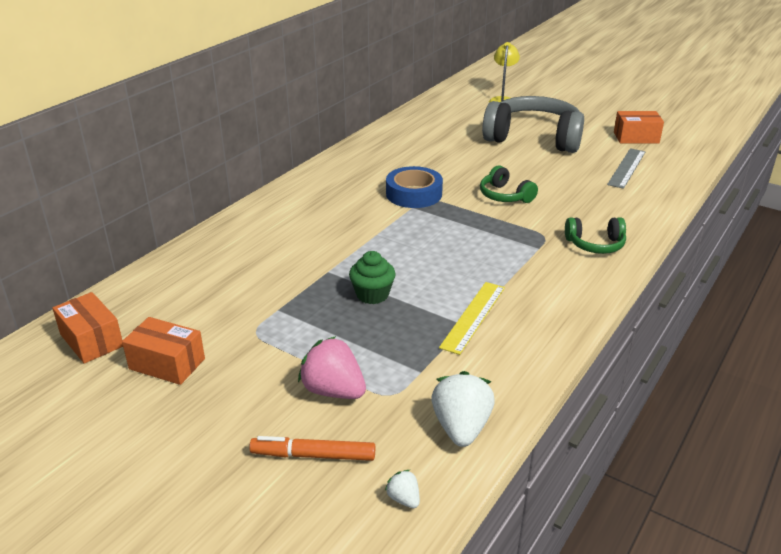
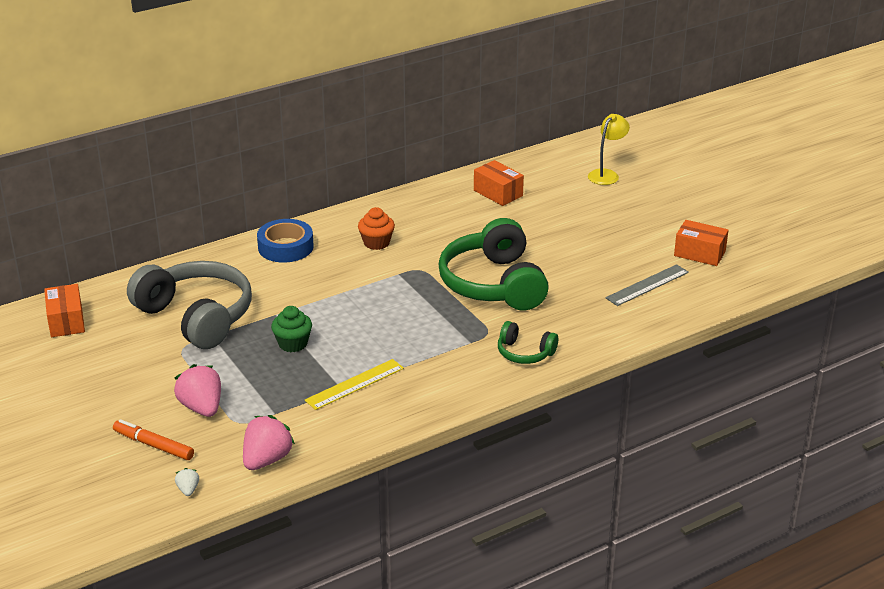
camera: 25 degrees right, 0 degrees up
(167, 364) = (104, 354): orange box -> orange box (498, 193)
(366, 187) = (376, 243): none -> orange cupcake
(414, 194) = (412, 261): blue tape -> blue tape (285, 247)
(461, 428) = (267, 460): white strawberry -> pink strawberry
(505, 196) = (493, 284): green headphones -> green headphones, size x2.07
(533, 138) = (590, 228): grey headphones -> grey headphones (196, 317)

